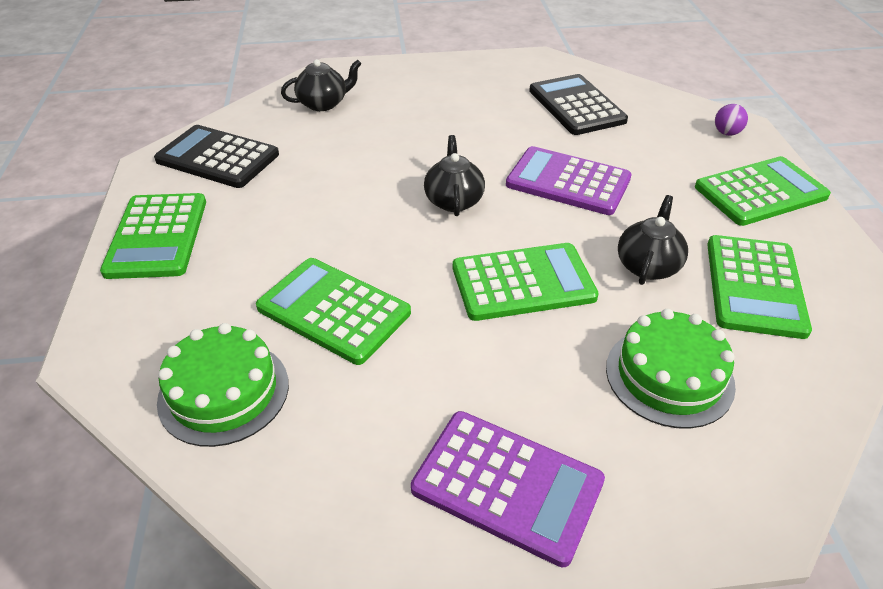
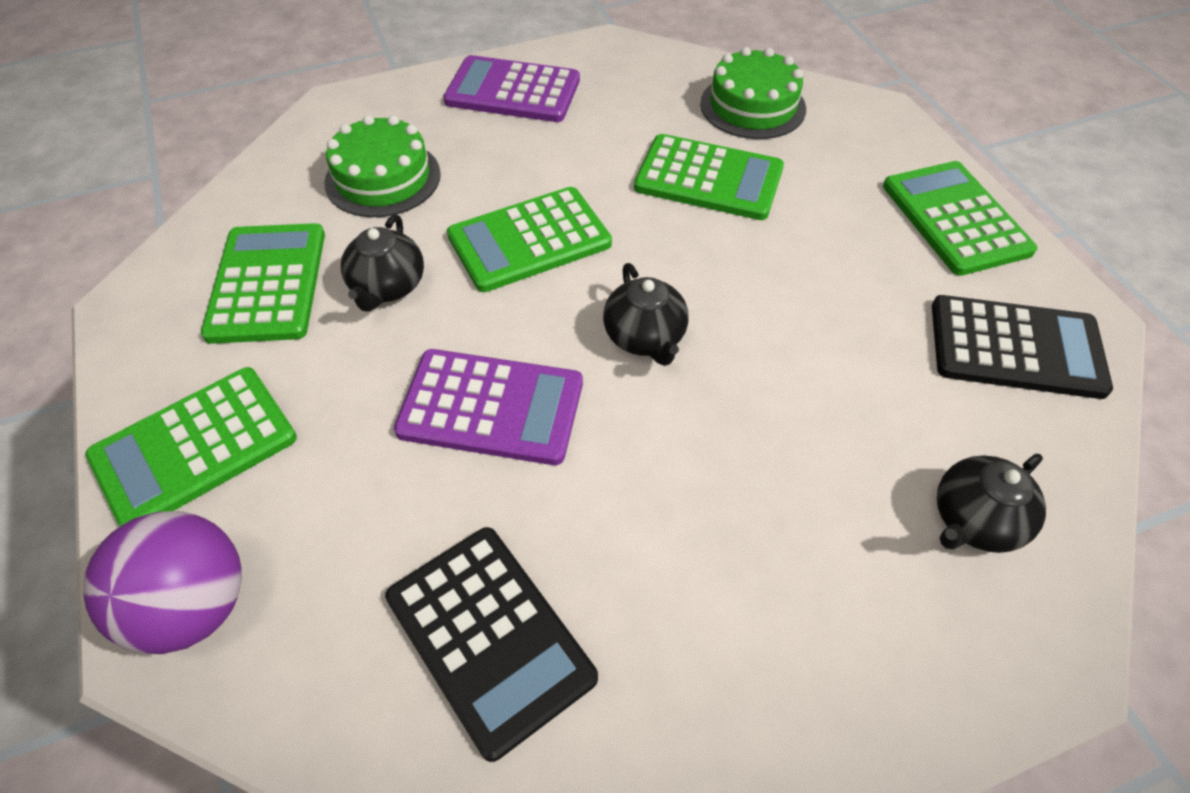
camera: 165 degrees right, 10 degrees up
(726, 133) = (193, 607): purple ball -> purple ball, size x2.17

